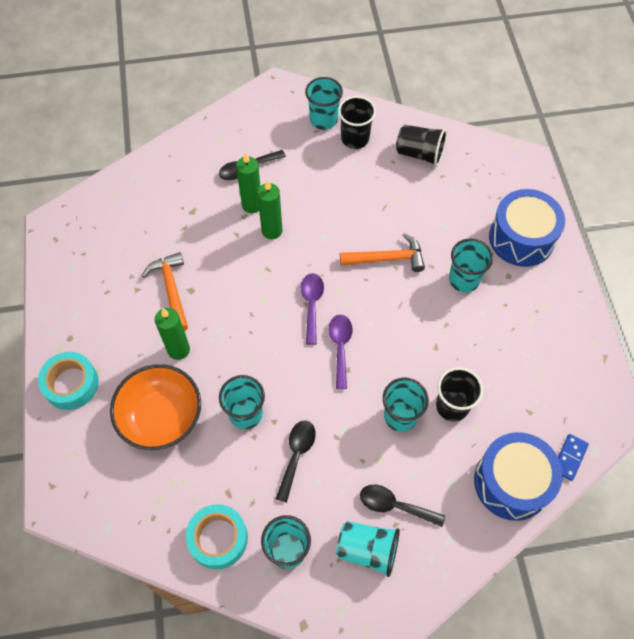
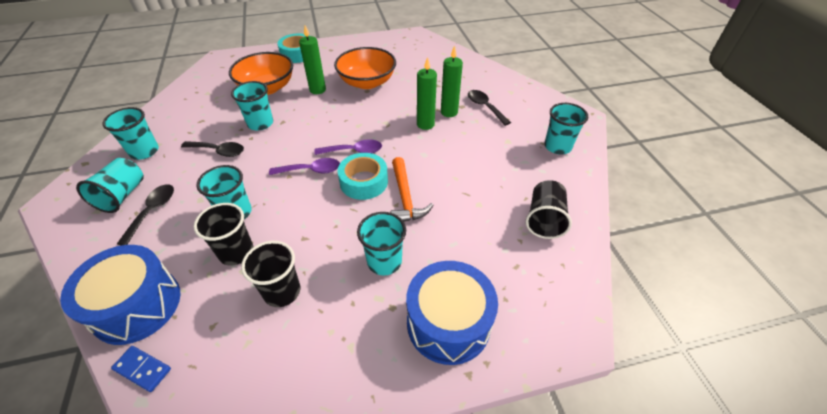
camera: 85 degrees right, 15 degrees down
(171, 289) = (367, 82): orange hammer -> orange bowl
(218, 538) = (169, 119): turquoise tape -> turquoise tape (364, 182)
(355, 139) = (543, 169): black cup -> black cup (282, 291)

